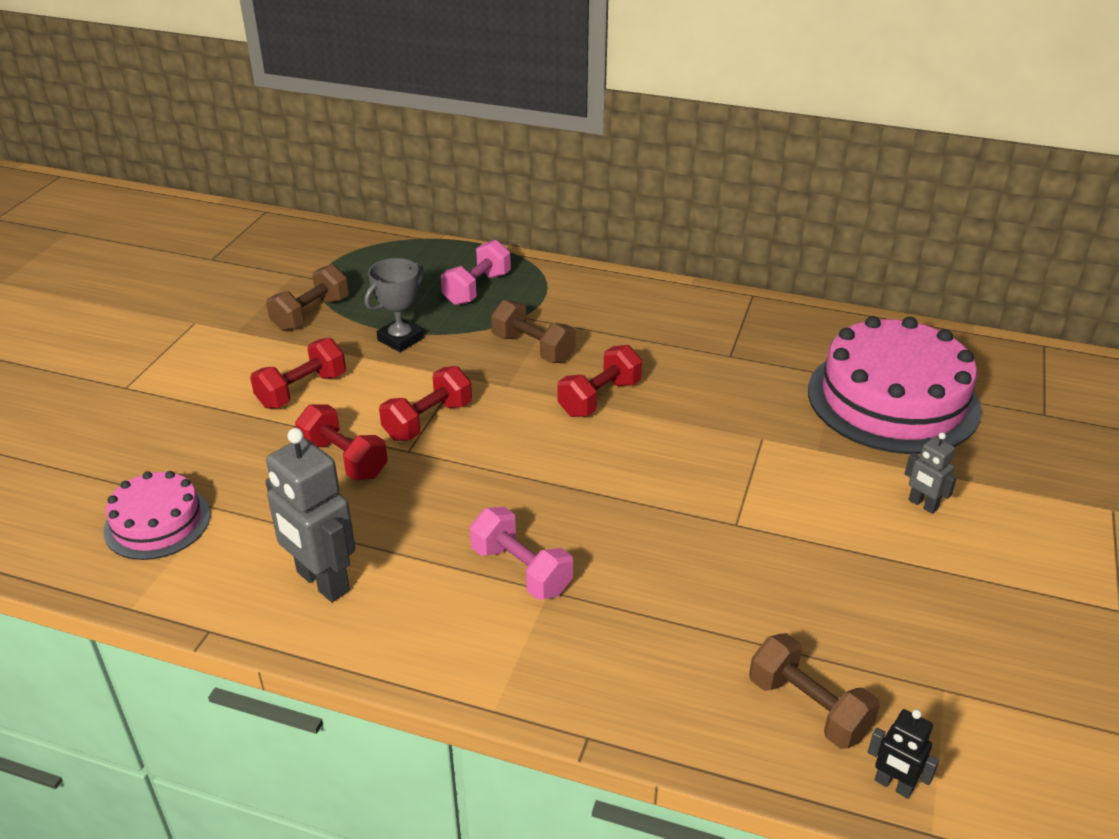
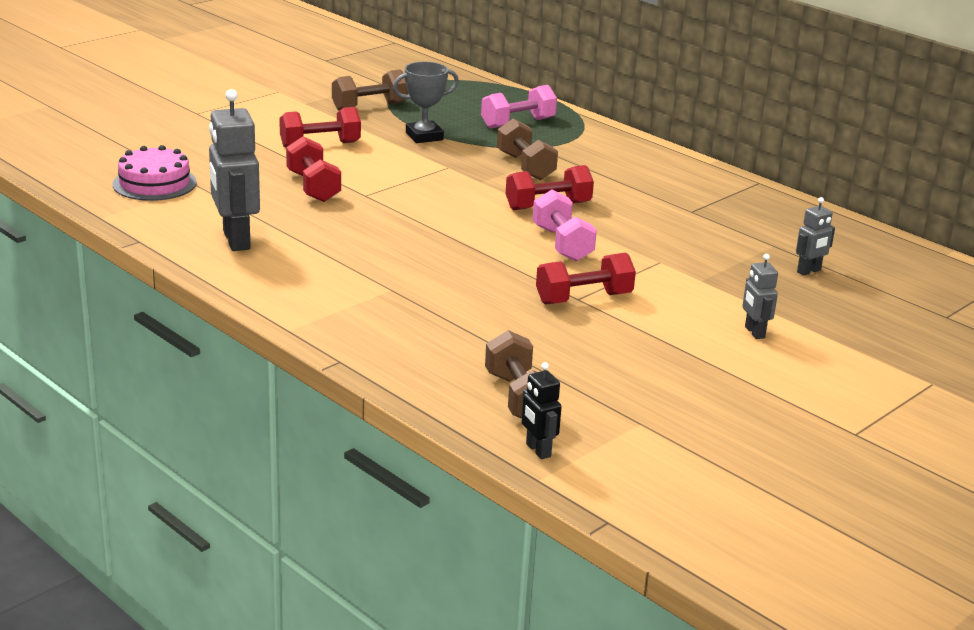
camera: 25 degrees right, 10 degrees down
(428, 421) = (397, 184): red dumbbell -> red dumbbell (583, 299)
(521, 570) = (382, 274): pink dumbbell -> pink dumbbell (562, 244)
(893, 399) = (809, 271): pink cake -> grey robot

